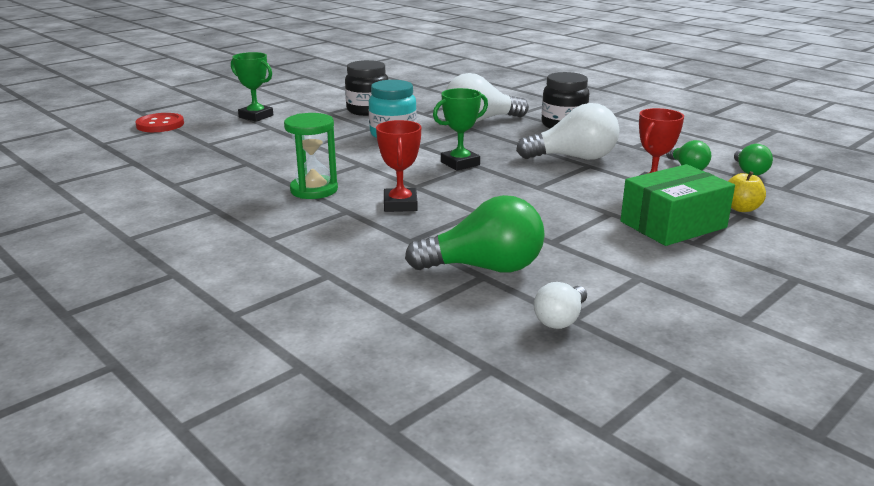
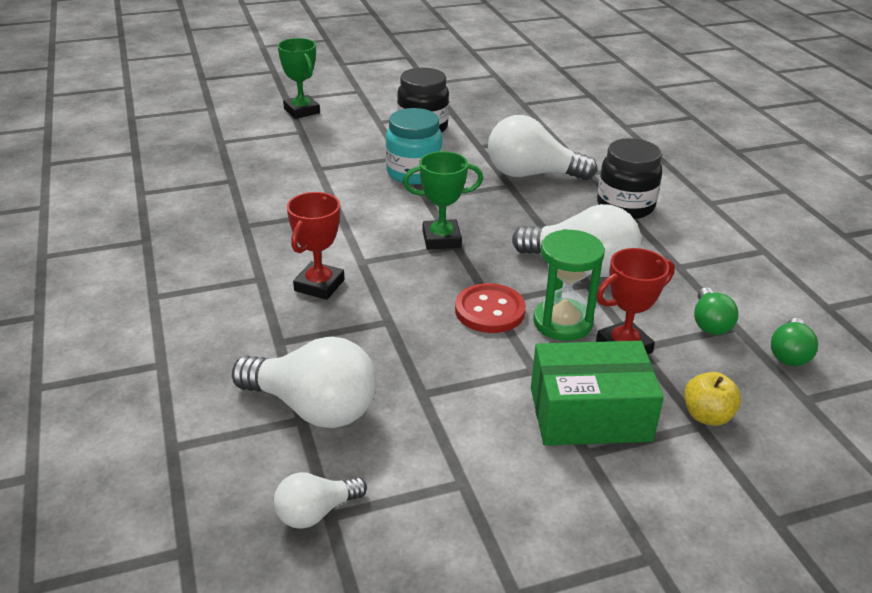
camera: 25 degrees right, 10 degrees up
(160, 125) = (203, 102): red button -> red button (490, 311)
(314, 190) = (257, 238): green hourglass -> green hourglass (562, 322)
(484, 268) = (313, 408): green light bulb -> white light bulb

